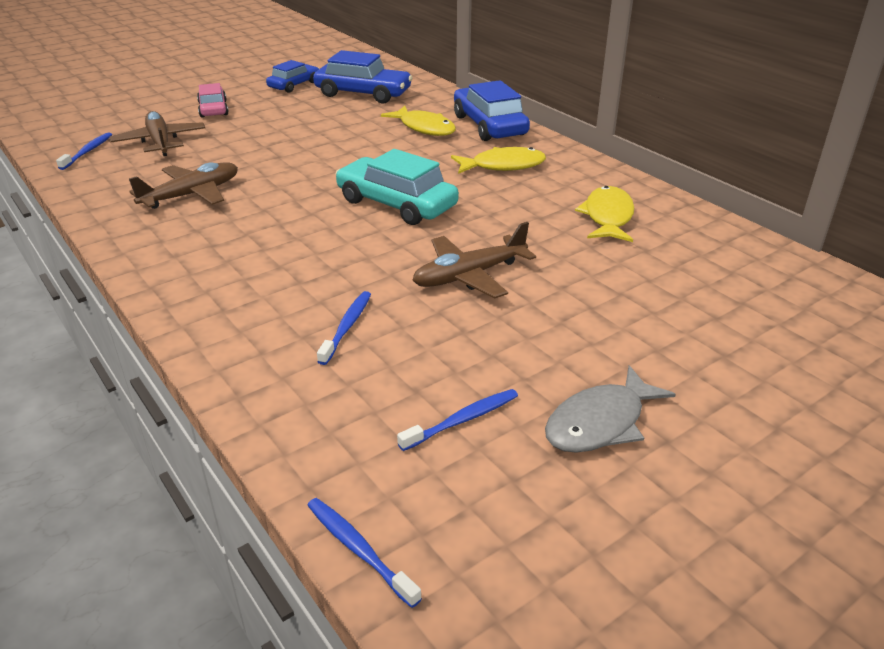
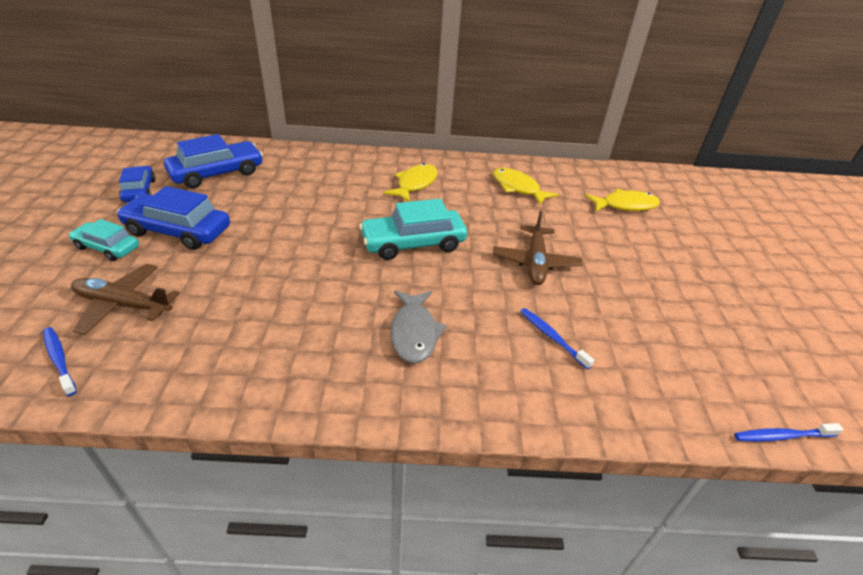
camera: 55 degrees left, 5 degrees up
(192, 195) = (264, 328): brown plane -> none
(213, 109) = (107, 247): pink car -> turquoise car
(424, 128) = (318, 180): yellow fish -> yellow fish (625, 205)
(462, 420) = (683, 339): blue toothbrush -> none
(489, 125) = (353, 160): blue car -> blue car (178, 231)
(600, 422) = (710, 295): grey fish -> grey fish (414, 333)

